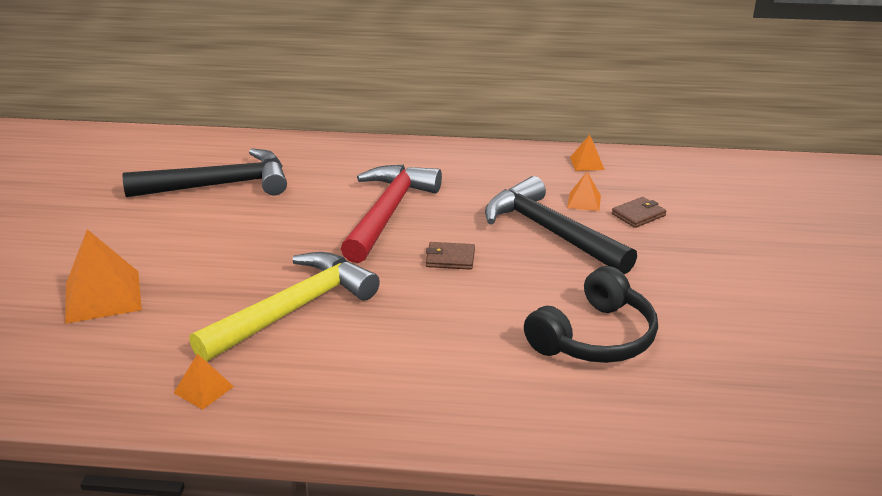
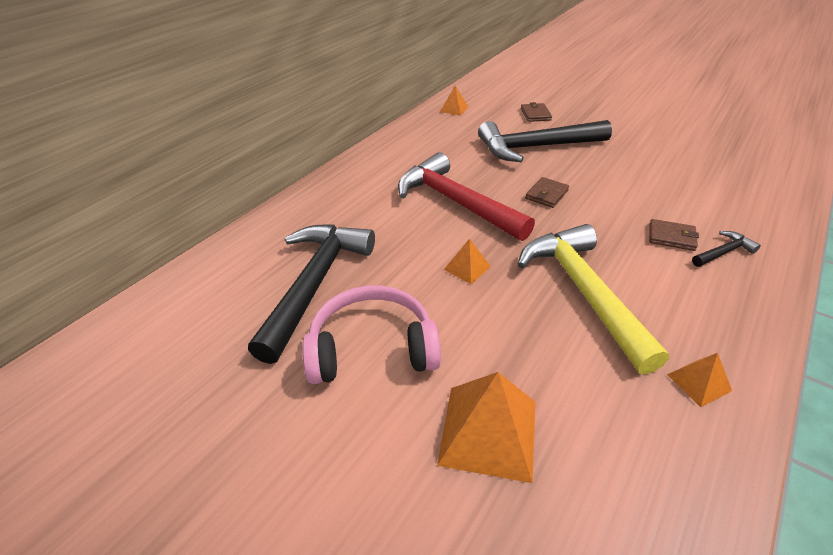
camera: 60 degrees left, 10 degrees up
(162, 229) = (372, 348): none -> pink headphones
(430, 390) = (723, 252): none -> black hammer
(432, 350) = (671, 237): none -> brown wallet
(584, 201) = (504, 125): orange pyramid -> orange pyramid (467, 268)
(594, 337) = (674, 171): black headphones -> none

